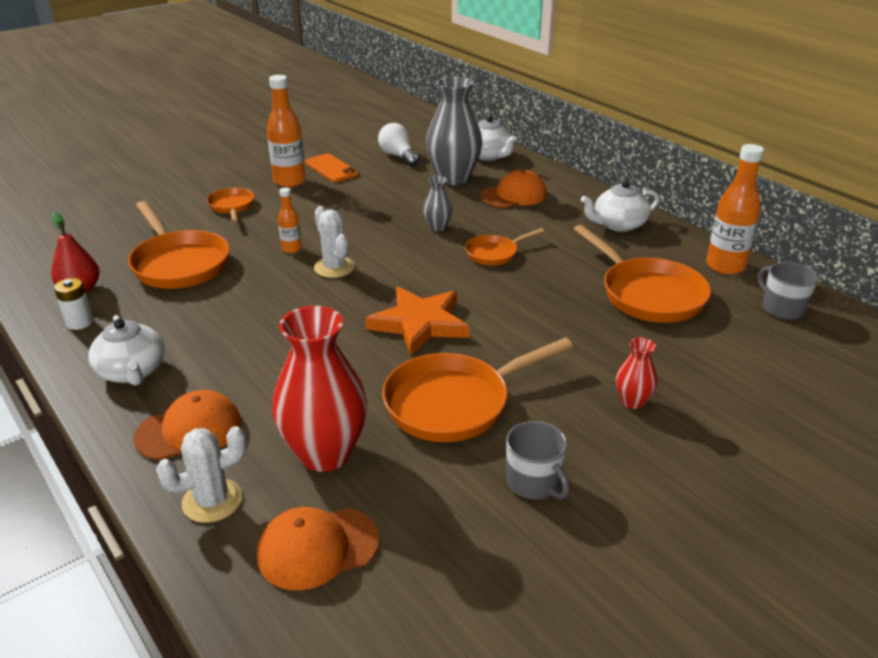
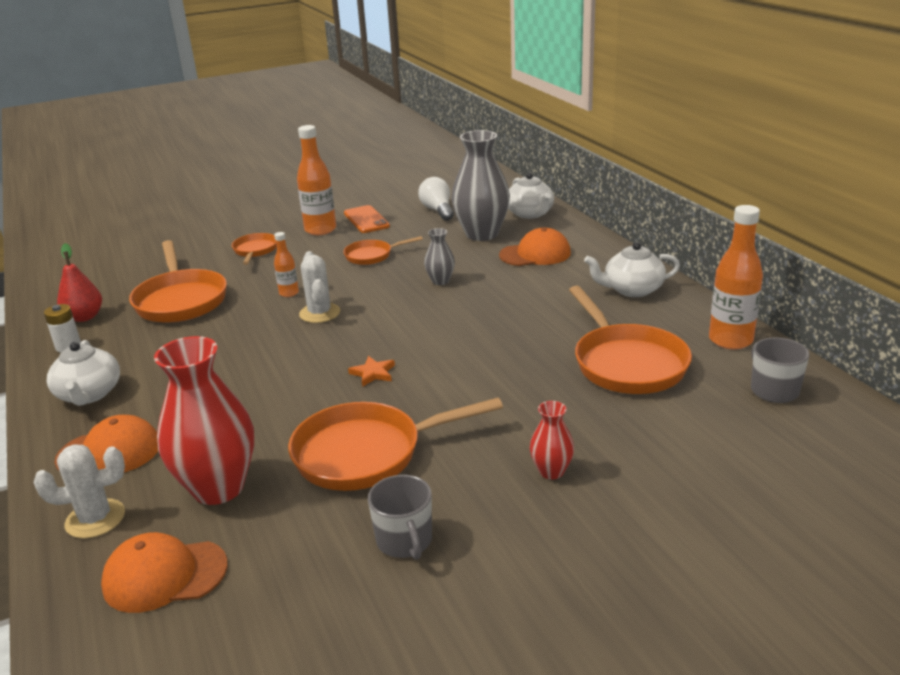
camera: 15 degrees right, 5 degrees down
(419, 324) = (373, 373): orange star -> orange star, size x0.45
(494, 253) = (484, 310): orange pan -> orange pan (372, 256)

